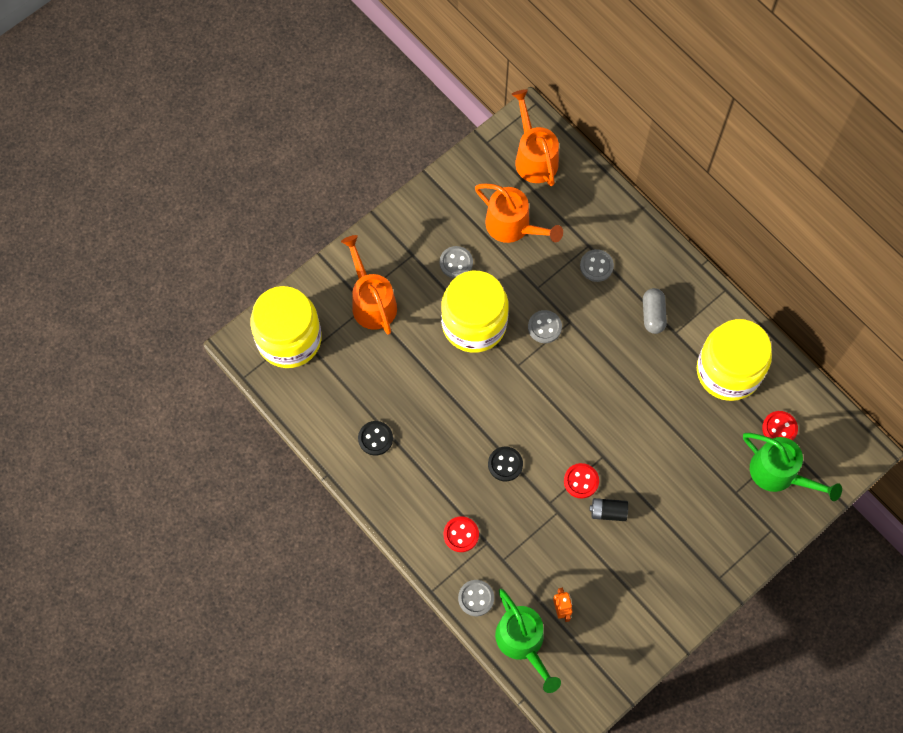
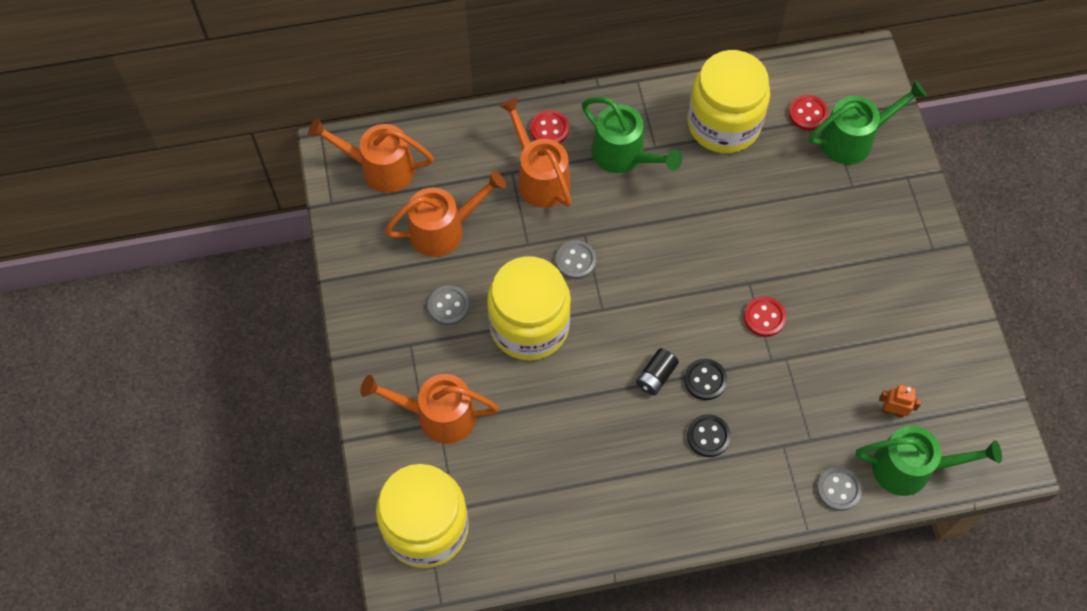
camera: 60 degrees left, 5 degrees down
(375, 438) = (600, 496): black button -> black button (708, 436)
(461, 534) = (759, 466): red button -> red button (549, 129)
(596, 266) = (539, 177): grey button -> orange watering can
(608, 512) = (811, 310): black battery -> black battery (656, 376)
(653, 315) = (624, 156): grey capsule -> green watering can

